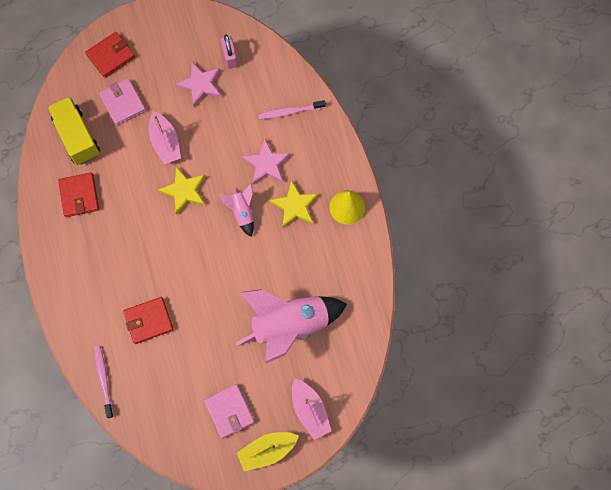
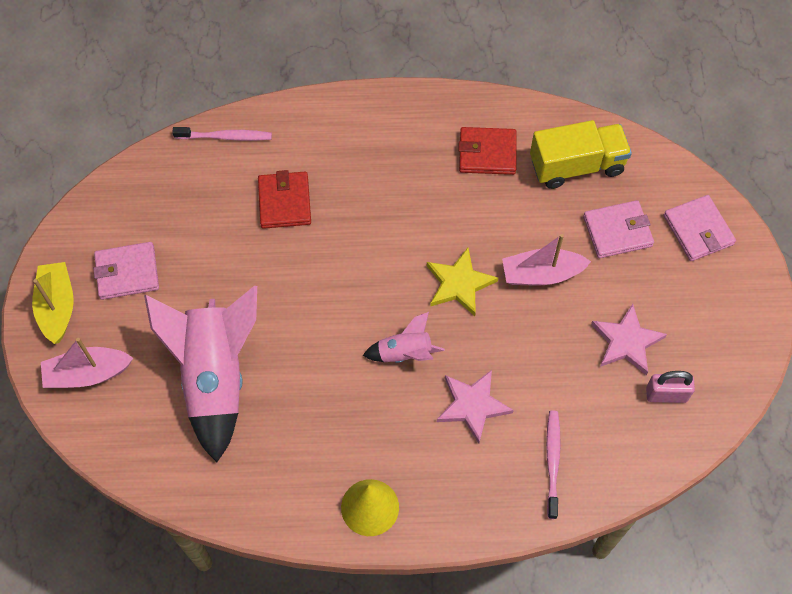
camera: 105 degrees right, 10 degrees down
(111, 56) = (698, 230): red wallet -> pink wallet
(295, 206) = (394, 430): yellow star -> none

